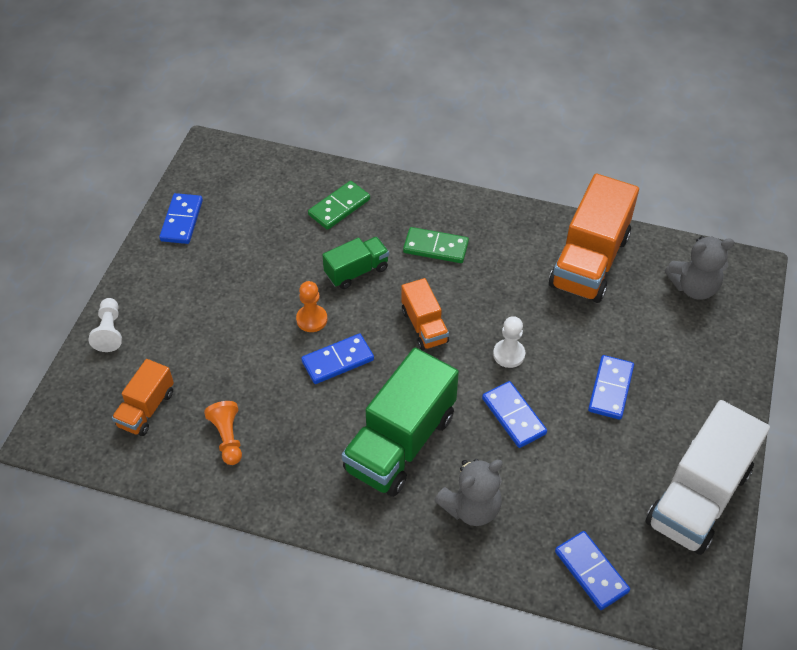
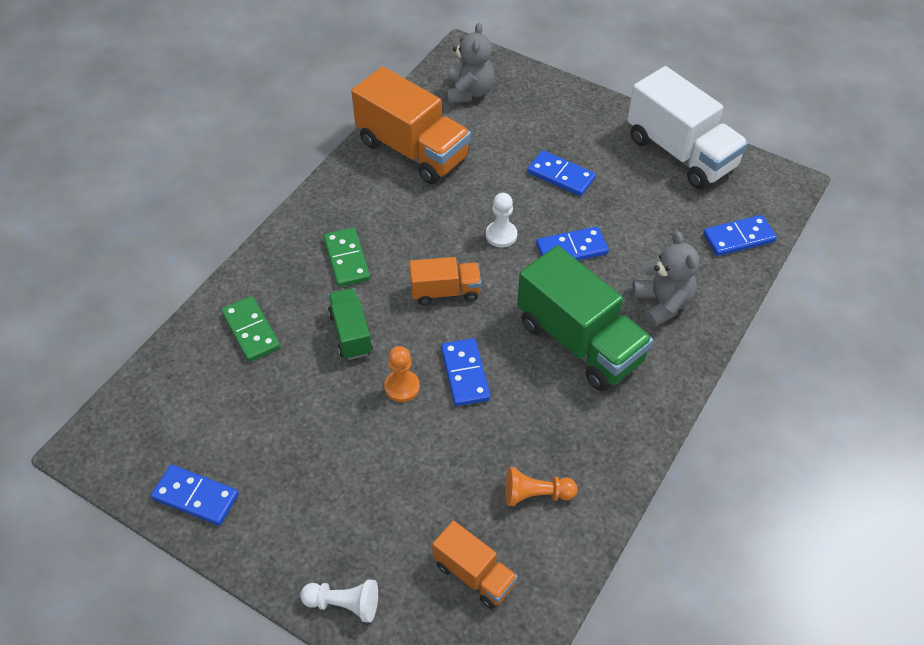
camera: 75 degrees left, 0 degrees up
(435, 247) = (346, 259): green domino -> green domino turned 45 degrees counterclockwise

